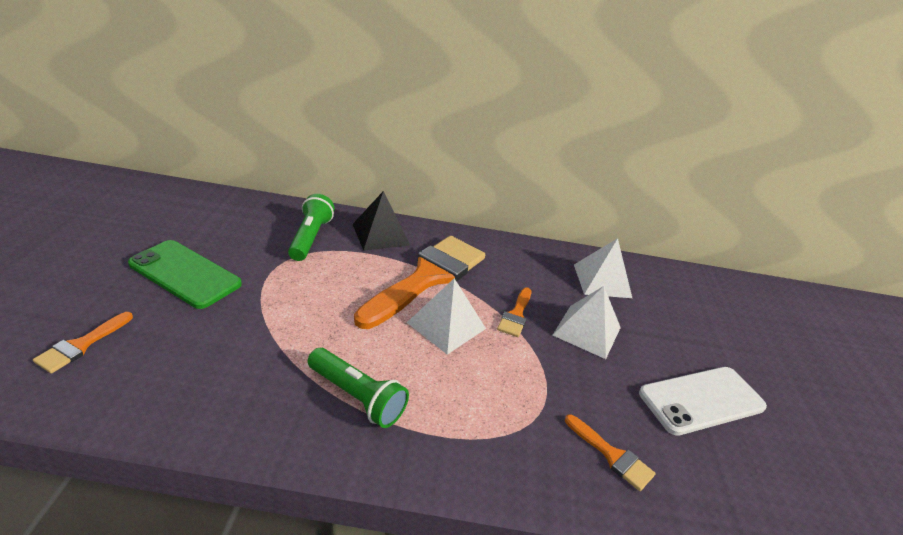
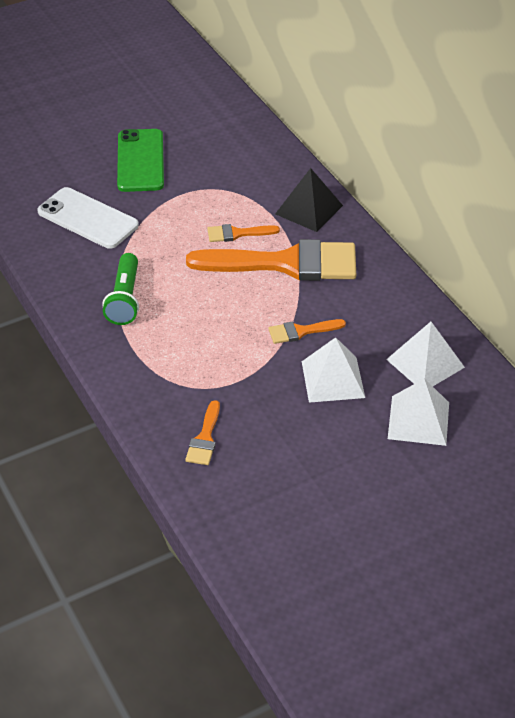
camera: 60 degrees right, 10 degrees up
(81, 345) = (42, 174): orange brush -> orange brush (237, 233)
(310, 238) = (253, 181): green flashlight -> none
(446, 325) = (241, 302): white pyramid -> white pyramid (418, 420)
(701, 400) = (324, 474): white phone -> white phone (88, 218)

